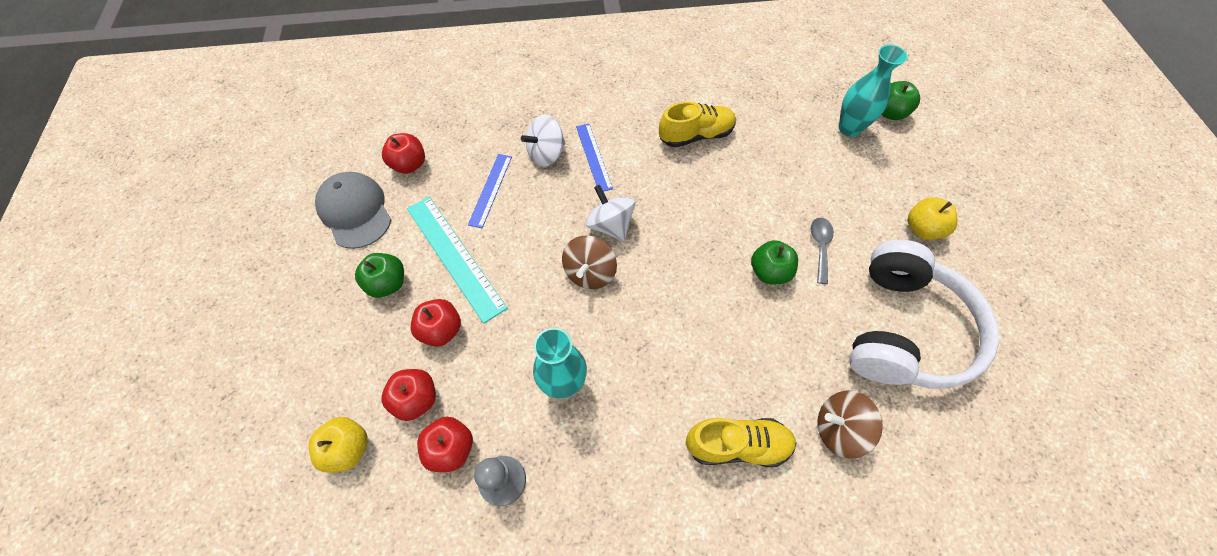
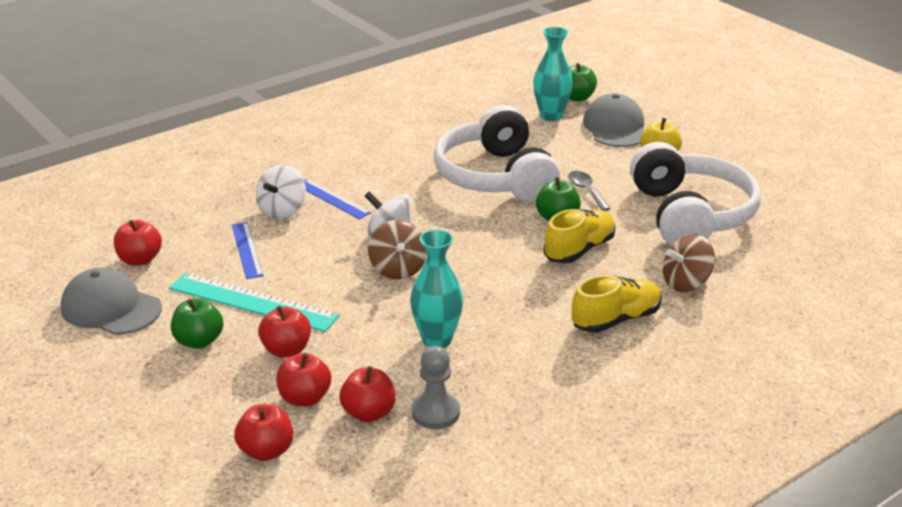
camera: 30 degrees left, 30 degrees down
(348, 448) = (266, 451): yellow apple -> red apple
(696, 135) = (418, 158): yellow shoe -> yellow shoe (579, 250)
(747, 190) = (495, 177): none -> white headphones
(902, 169) = (615, 127): none -> grey cap

